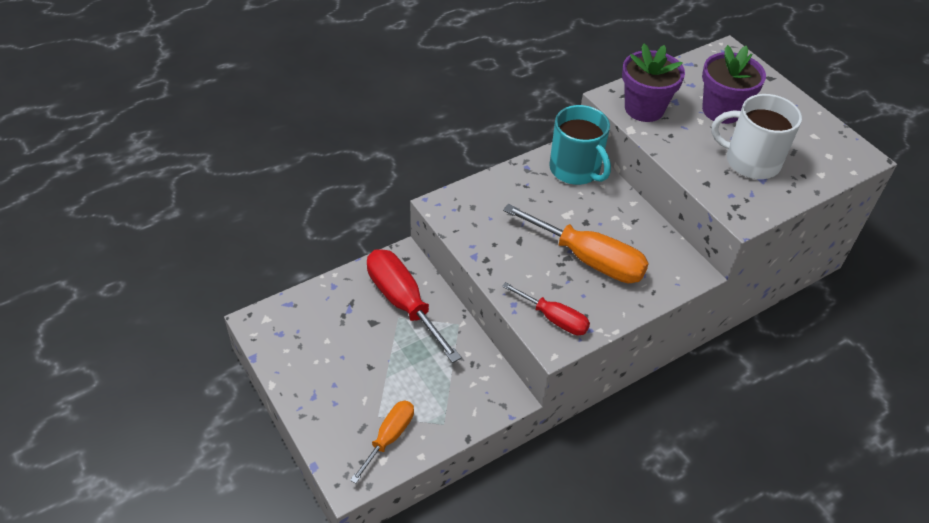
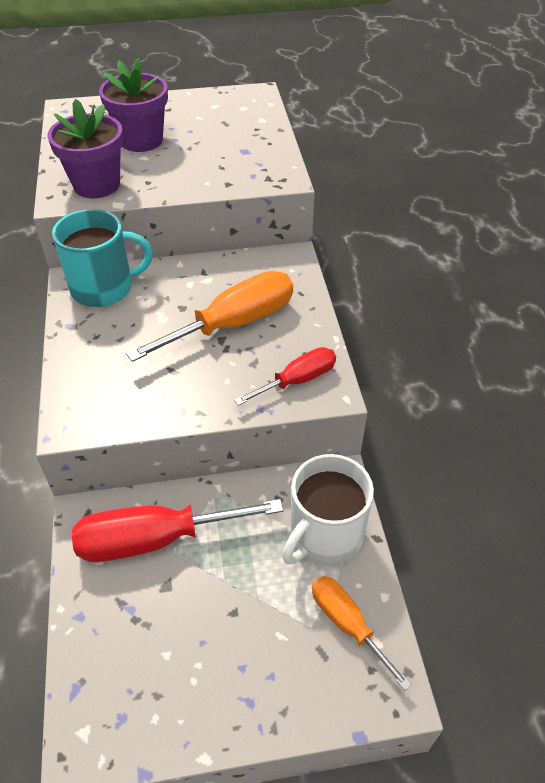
camera: 65 degrees left, 0 degrees up
(751, 161) = (219, 149): white mug -> white mug (325, 535)

